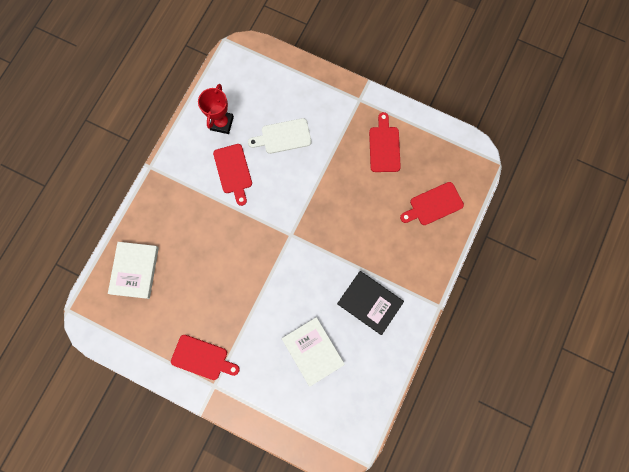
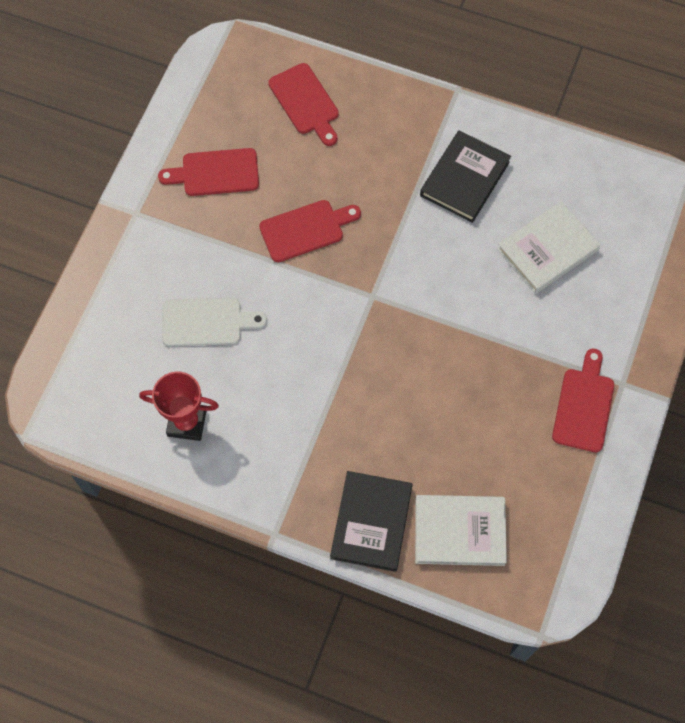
camera: 95 degrees left, 10 degrees down
(148, 220) = (371, 522): none -> black book
(233, 171) = (273, 394): red cutting board -> red cutting board (305, 229)
(283, 136) = (206, 322): white cutting board -> white cutting board turned 75 degrees counterclockwise

